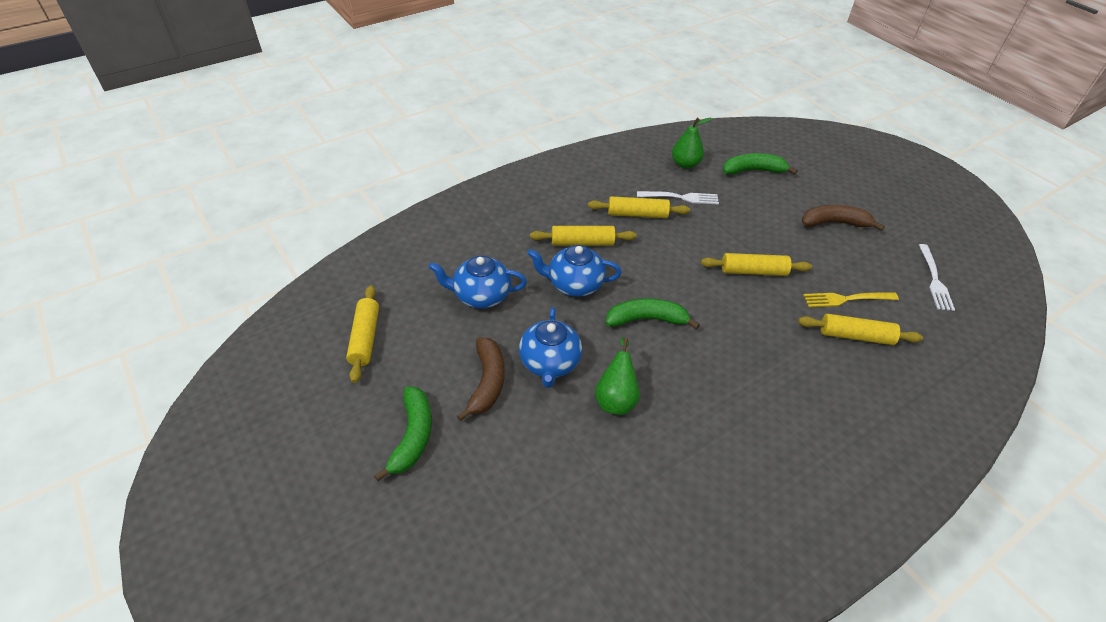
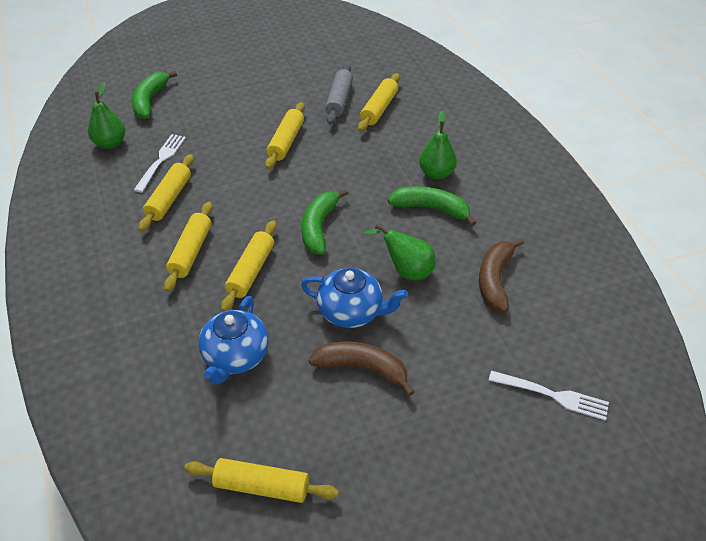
camera: 75 degrees left, 0 degrees up
(413, 436) = (417, 445): green banana -> green banana (431, 209)
(574, 284) = (251, 271): blue teapot -> yellow rolling pin
(776, 406) = (436, 173): none -> green pear
(834, 223) = (249, 76): brown banana -> brown banana (495, 280)
(846, 299) = (339, 100): yellow fork -> grey rolling pin
(934, 279) = (335, 50): white fork -> white fork (552, 395)

